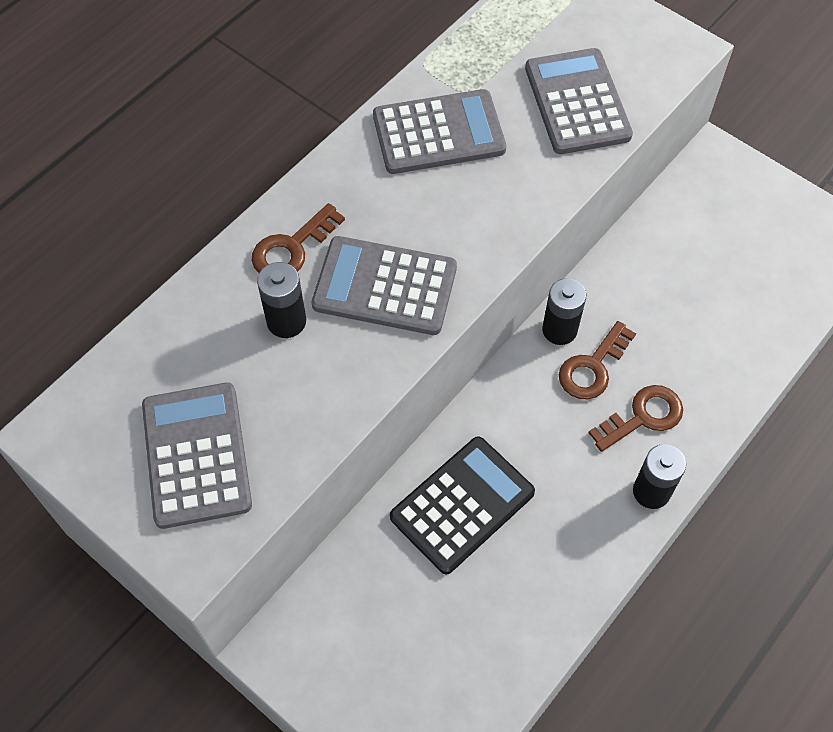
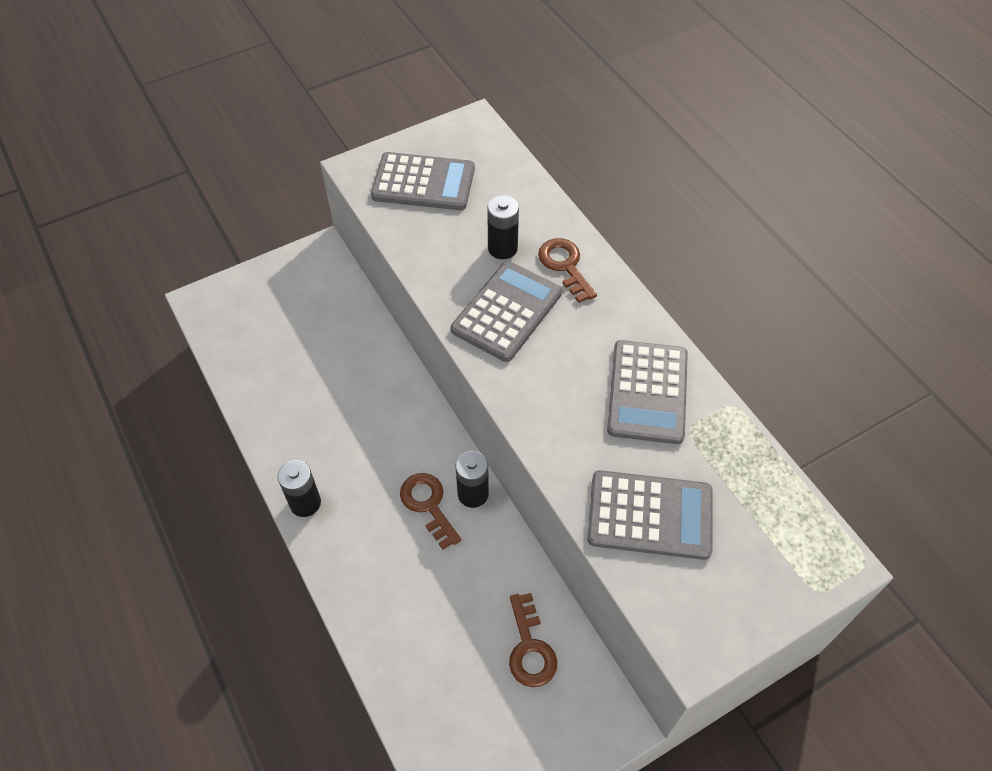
camera: 110 degrees right, 5 degrees down
(462, 504) = (360, 377): black calculator -> none
(643, 416) = (368, 524): brown key -> brown key (530, 648)

